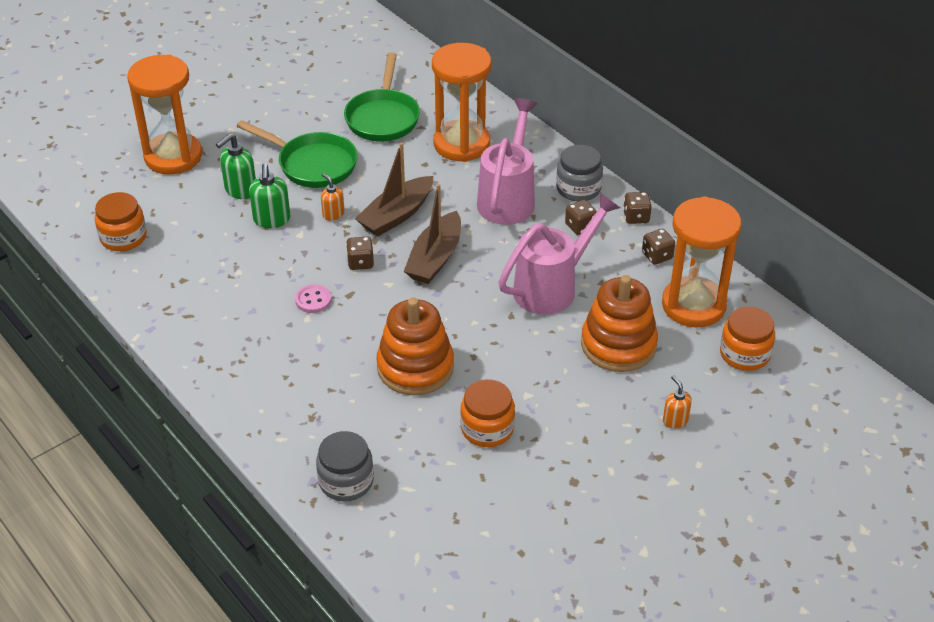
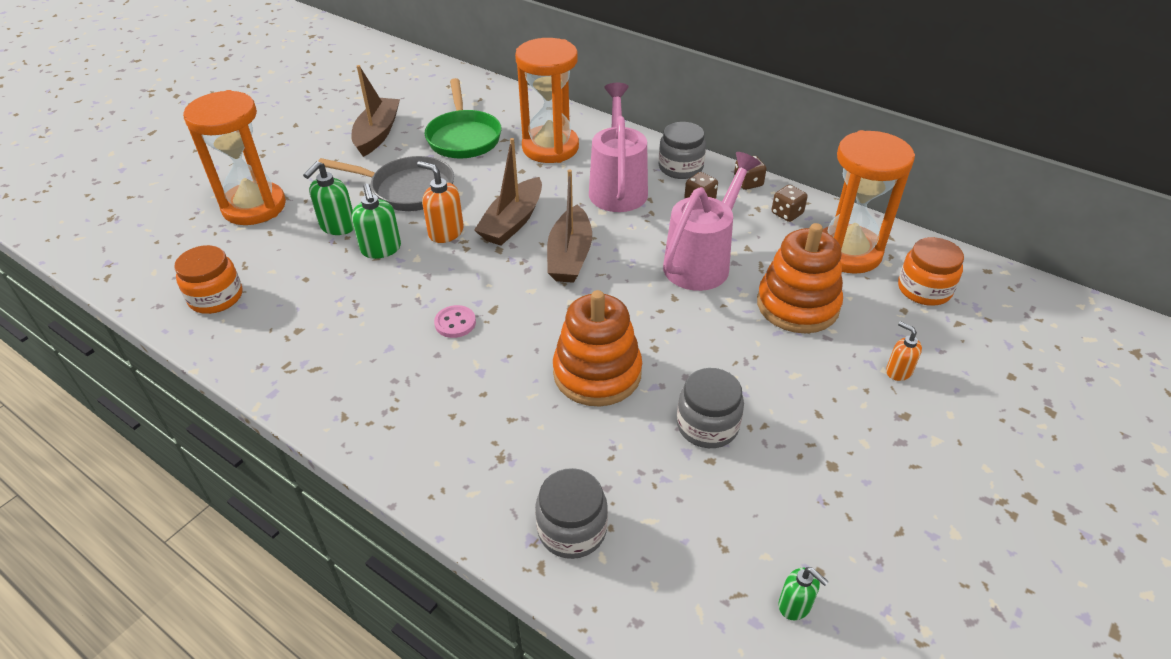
camera: 15 degrees left, 0 degrees up
(303, 99) = (377, 134): none -> brown boat
(312, 164) = (407, 189): green pan -> grey pan
(333, 214) = (445, 232): orange soap dispenser -> orange soap dispenser, size x1.57
(360, 262) = (493, 274): brown dice -> none
(487, 428) = (707, 425): orange jar -> grey jar
(489, 570) = (795, 605): none -> green soap dispenser

